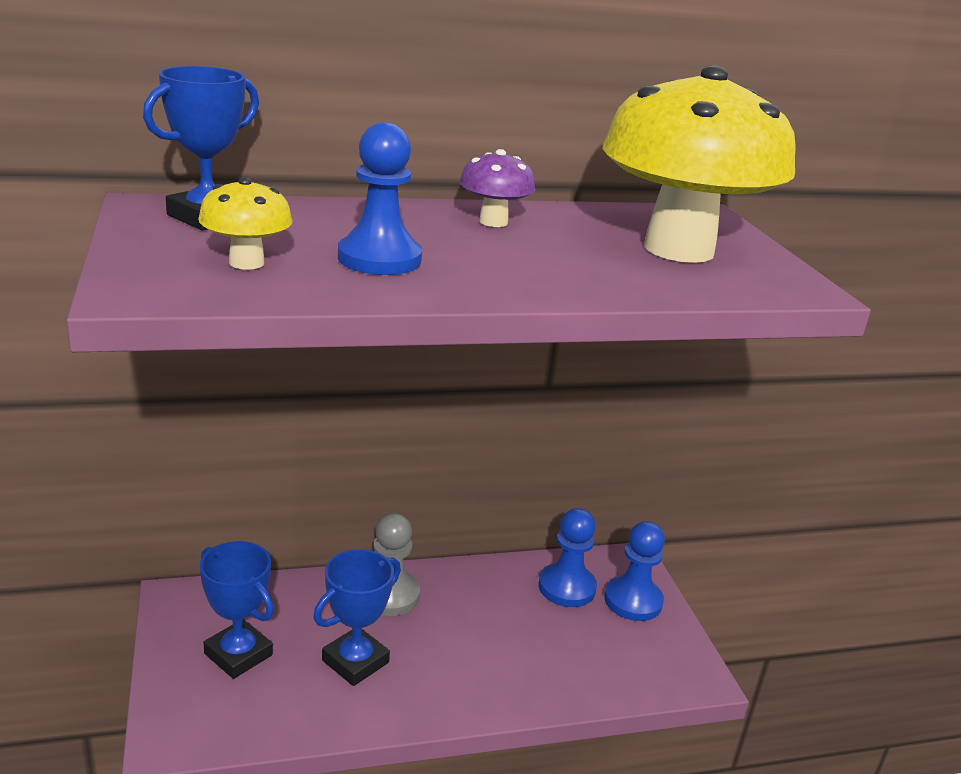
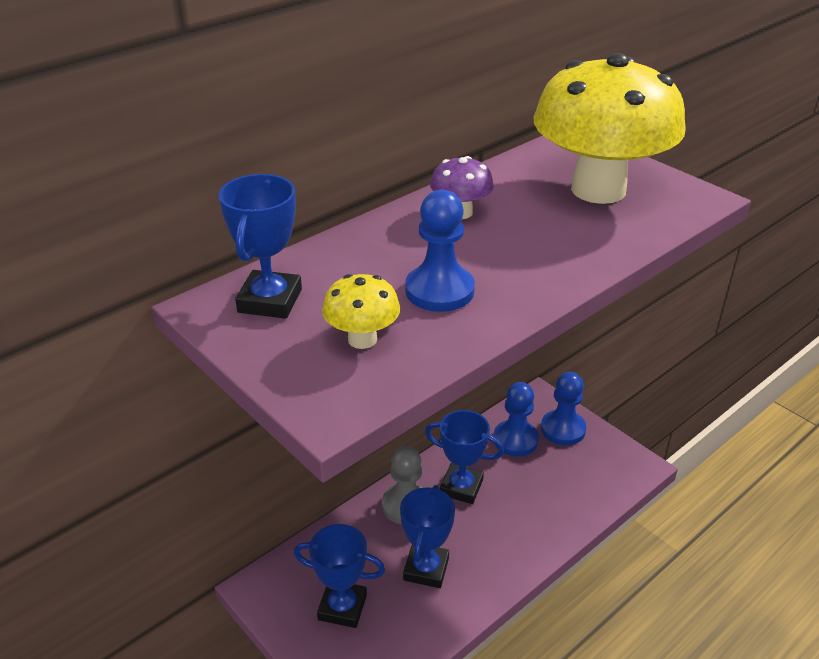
camera: 25 degrees left, 10 degrees up
(464, 605) = (461, 487): none -> blue trophy

